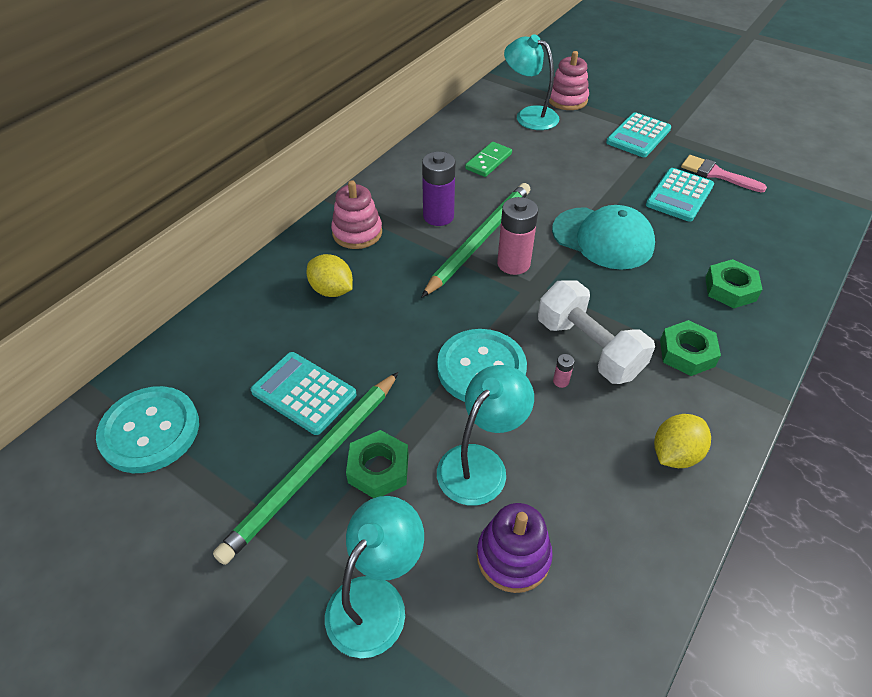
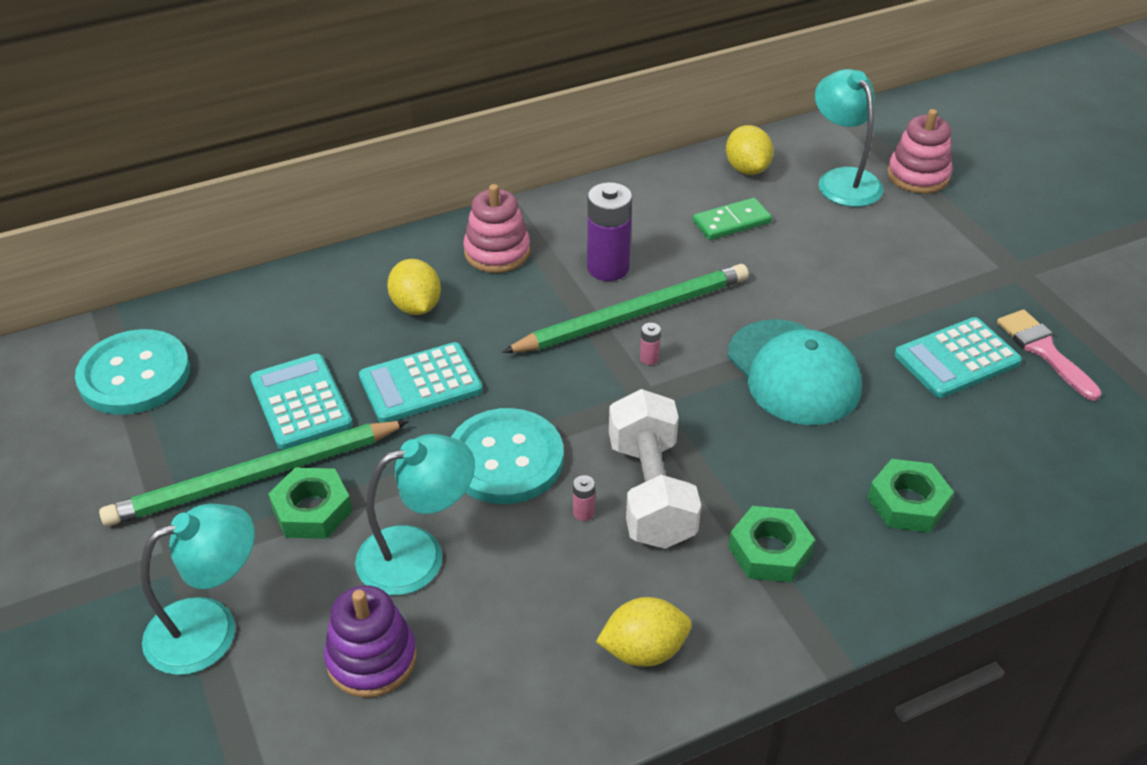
camera: 30 degrees right, 5 degrees down
(469, 127) = (747, 169): none -> yellow lemon
(513, 263) = (649, 358): pink battery -> pink battery, size x0.42
(638, 136) = (976, 259): turquoise calculator -> turquoise calculator (420, 384)

